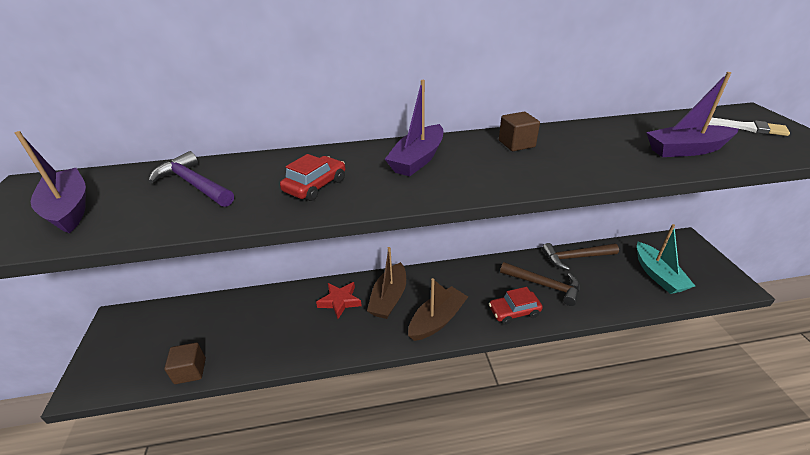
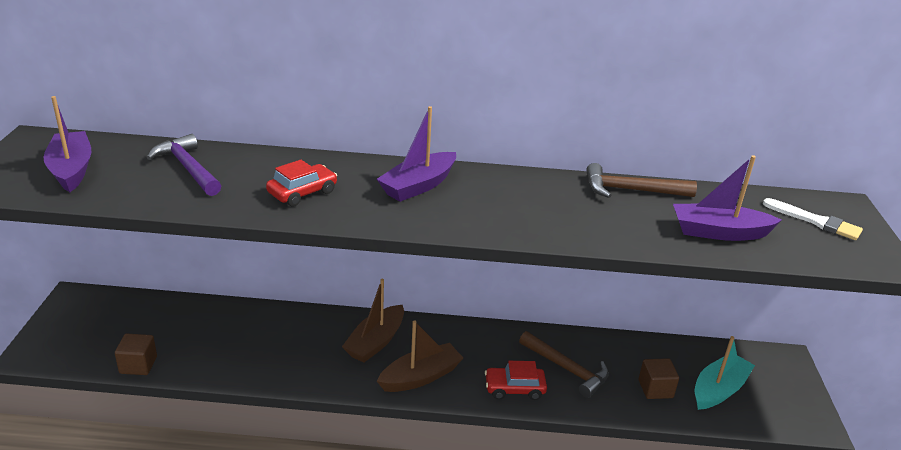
camera: 10 degrees right, 5 degrees down
(340, 301) = (318, 333): red star -> none
(516, 144) = (535, 189): brown cube -> brown cube (655, 389)
(575, 257) = (625, 347): brown hammer -> brown hammer (631, 190)
(658, 275) = (718, 390): turquoise boat -> turquoise boat turned 135 degrees counterclockwise

